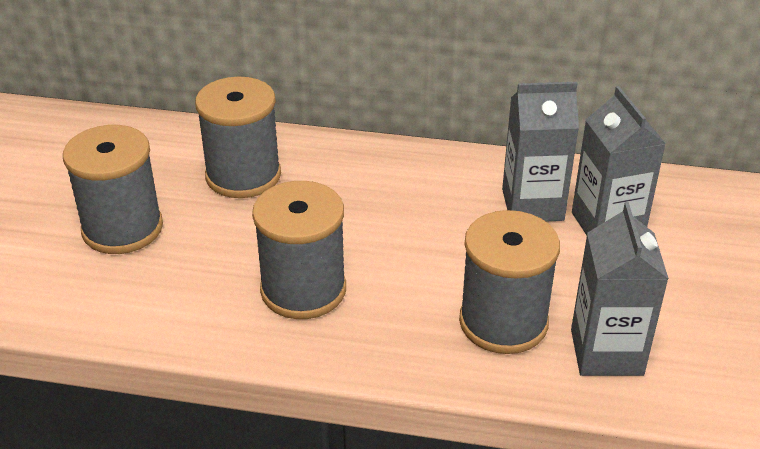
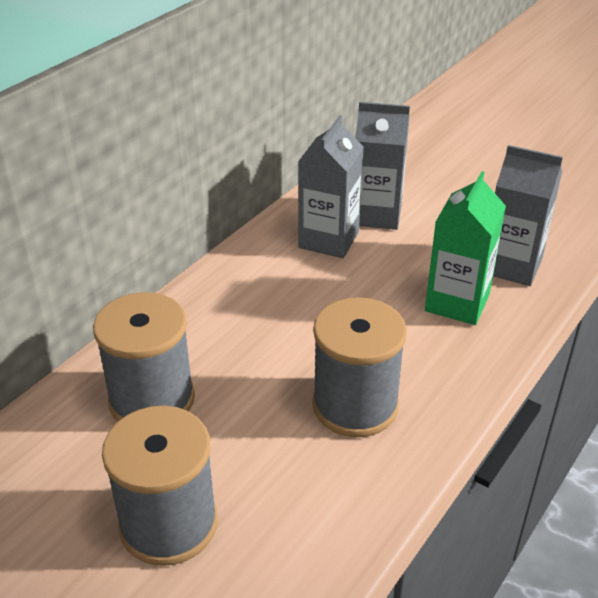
camera: 65 degrees left, 0 degrees up
(503, 322) = (457, 303): grey spool -> green carton

